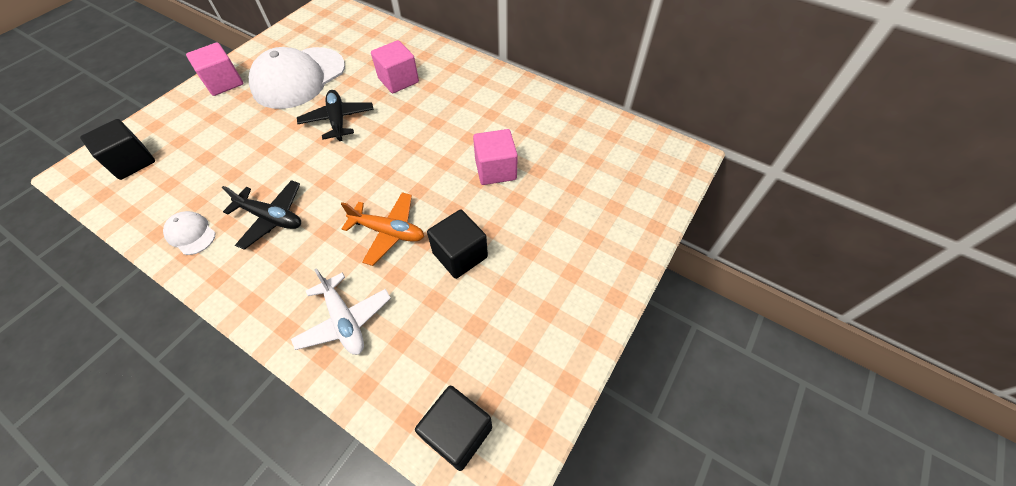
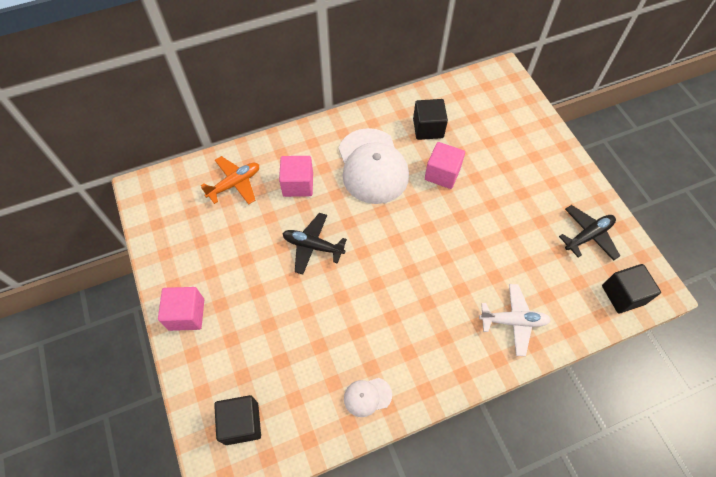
camera: 55 degrees left, 5 degrees up
(271, 218) = (389, 333): black plane -> black plane (588, 236)
(299, 78) = (232, 253): white cap -> white cap (372, 166)
(388, 232) = (455, 263): orange plane -> orange plane (235, 184)
(460, 255) = (502, 232): black cube -> black cube (428, 128)

